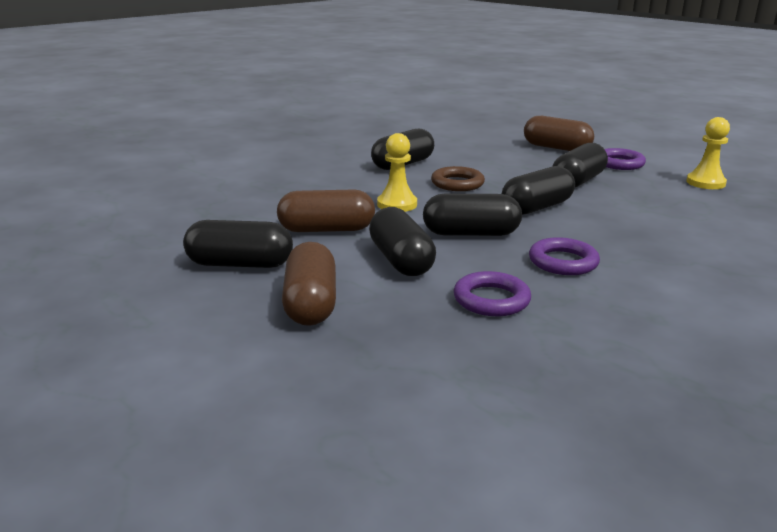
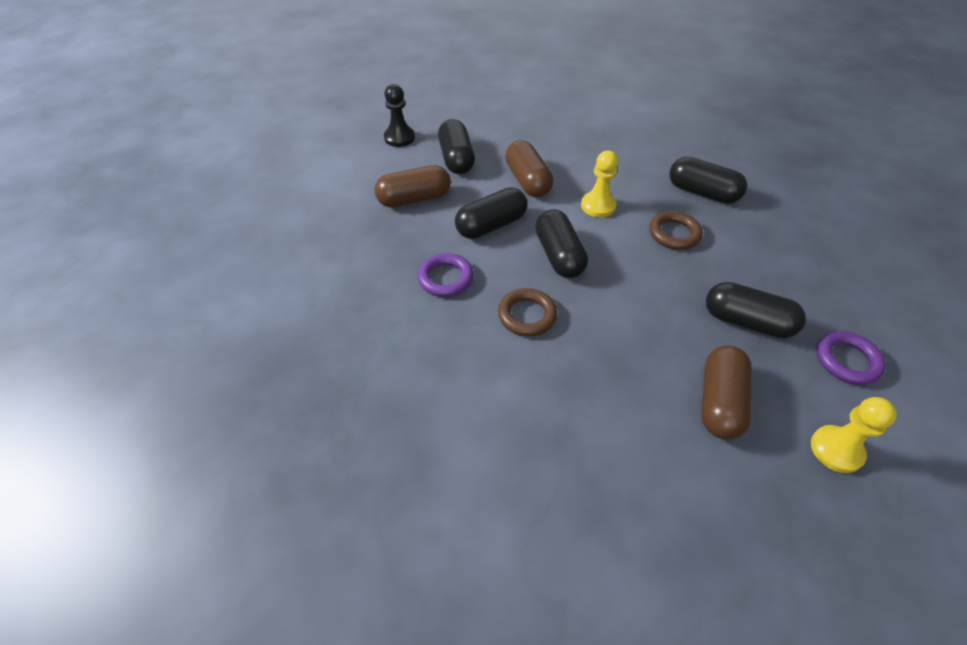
camera: 75 degrees right, 25 degrees up
(138, 300) = (399, 138): none -> black pawn
(537, 207) = (645, 293): black capsule -> none
(556, 148) = (861, 300): brown capsule -> brown capsule (719, 402)
(563, 262) = (527, 315): purple ring -> brown ring

